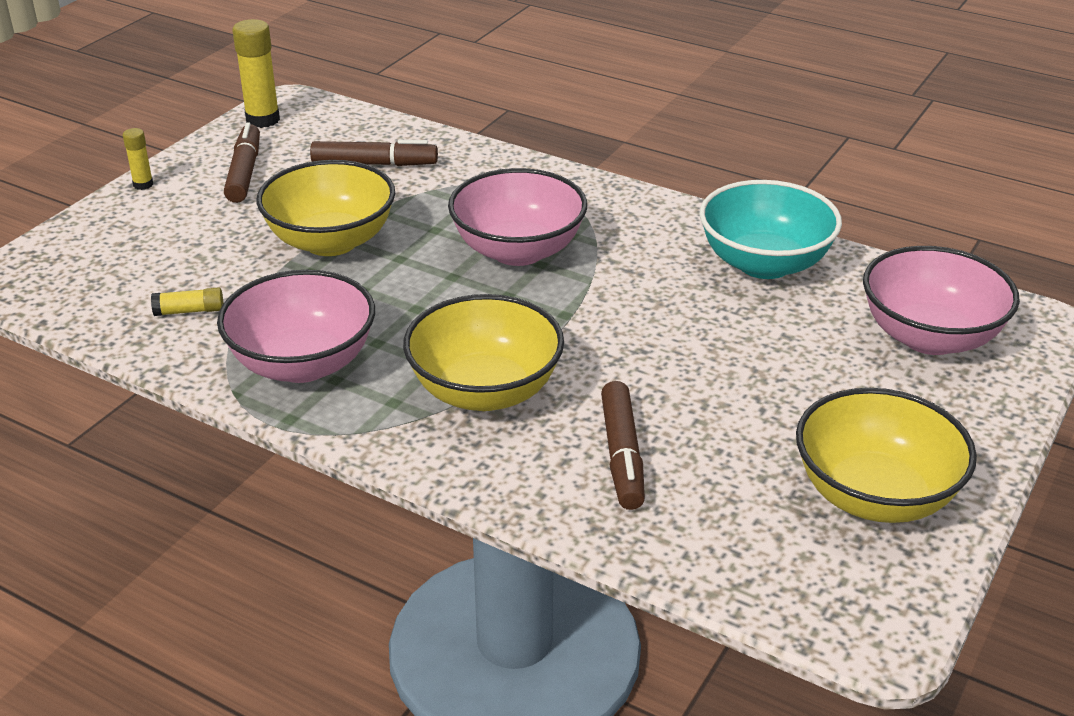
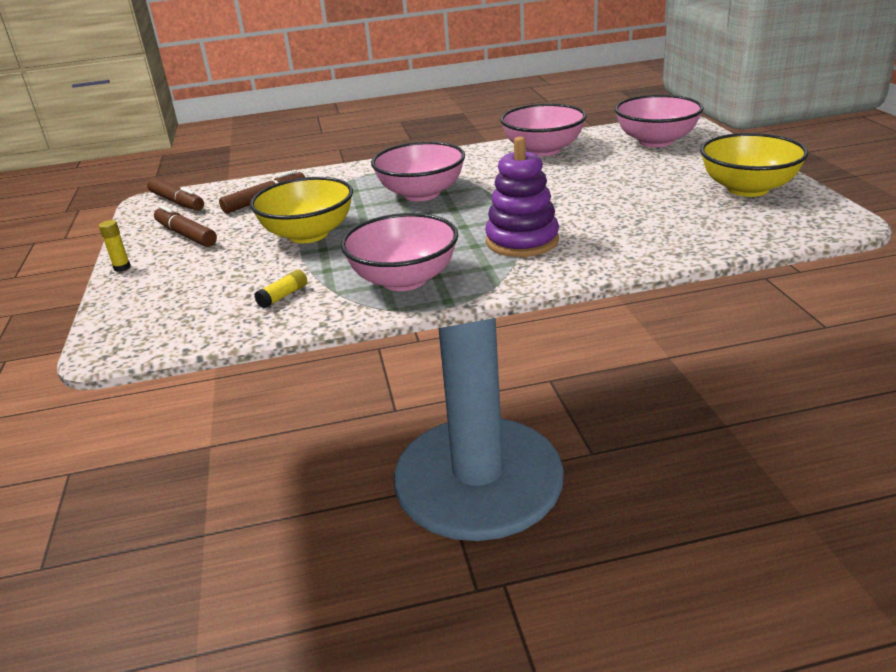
camera: 40 degrees left, 5 degrees down
(263, 120) = (148, 213): yellow glue stick -> none
(485, 391) = (522, 241): yellow bowl -> purple stacking toy
(622, 455) = (631, 228): brown marker -> brown marker (177, 202)
(764, 263) = (543, 150): turquoise bowl -> pink bowl

